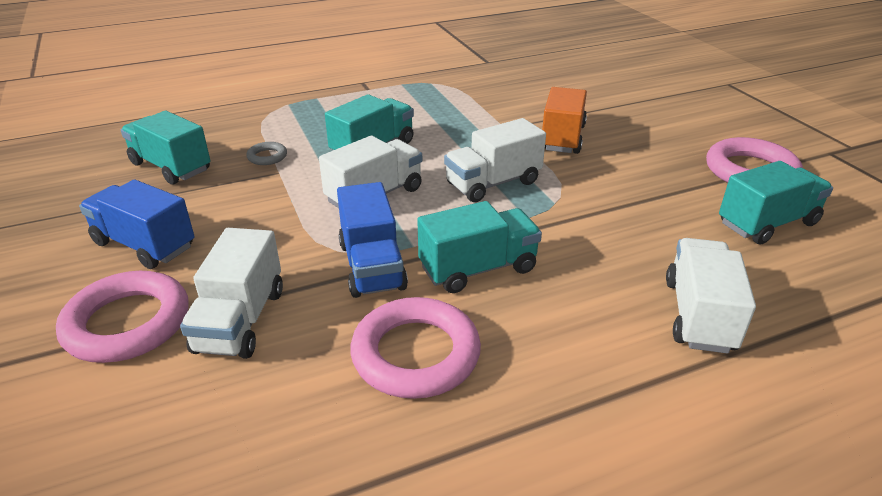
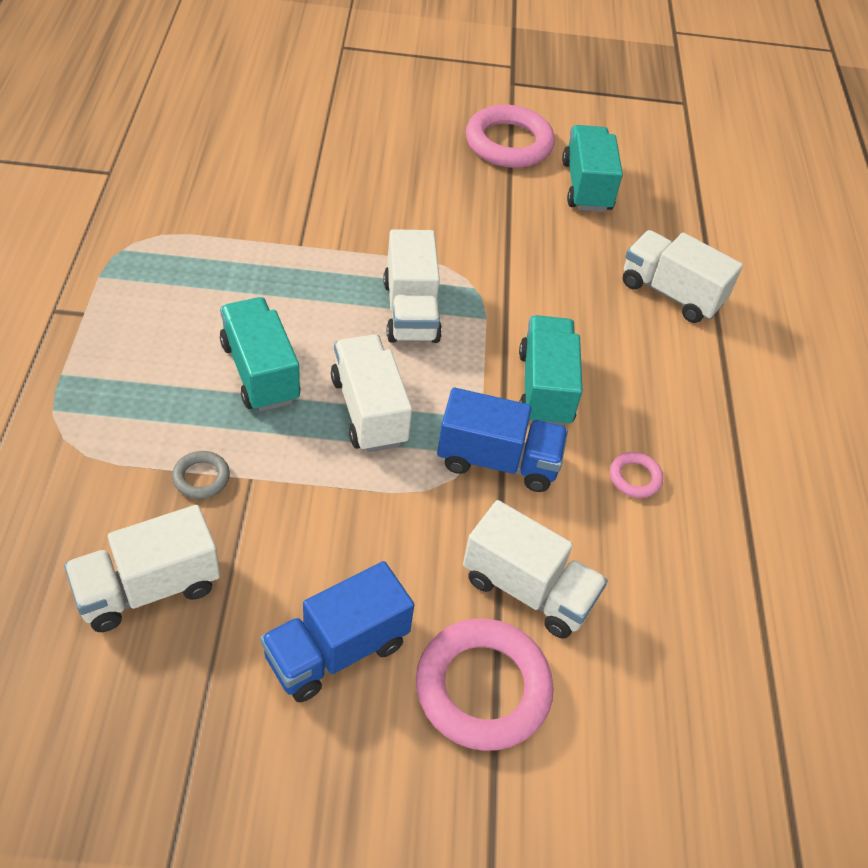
camera: 70 degrees left, 15 degrees up
(171, 167) = (148, 588): turquoise truck -> white truck
(415, 354) = (635, 478): pink ring -> pink ring, size x0.46
(562, 138) = (358, 217): orange truck -> none

